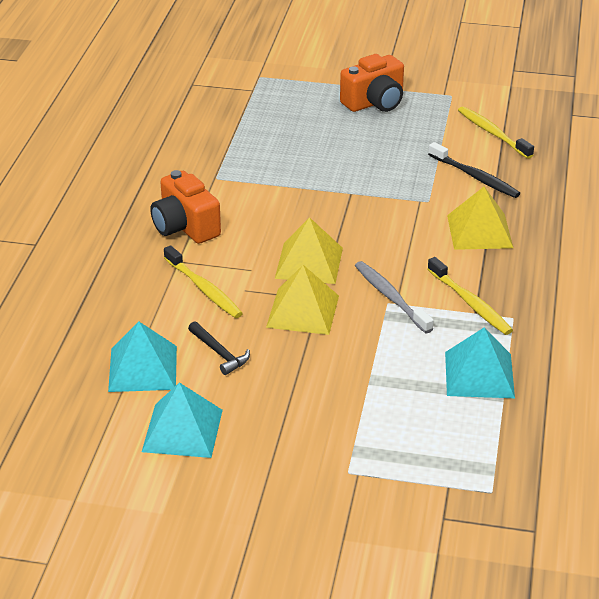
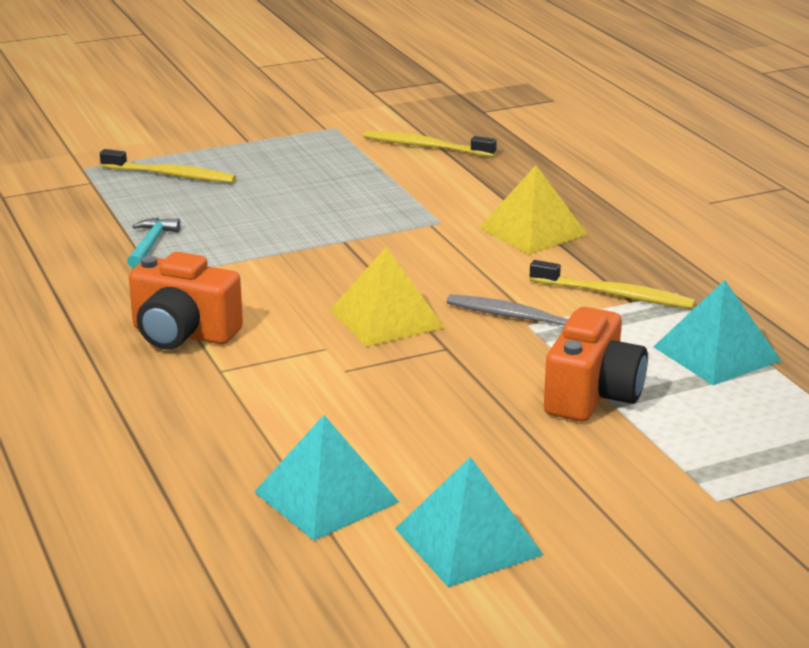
camera: 35 degrees left, 10 degrees down
(204, 289) = (293, 387): yellow toothbrush -> yellow toothbrush (171, 175)
(219, 353) = (403, 443): black hammer -> none
(236, 152) = (150, 244): none -> turquoise hammer
(302, 311) = (444, 366): yellow pyramid -> none
(375, 103) = (258, 155): orange camera -> orange camera (592, 395)
(475, 177) = (460, 187): black toothbrush -> none

